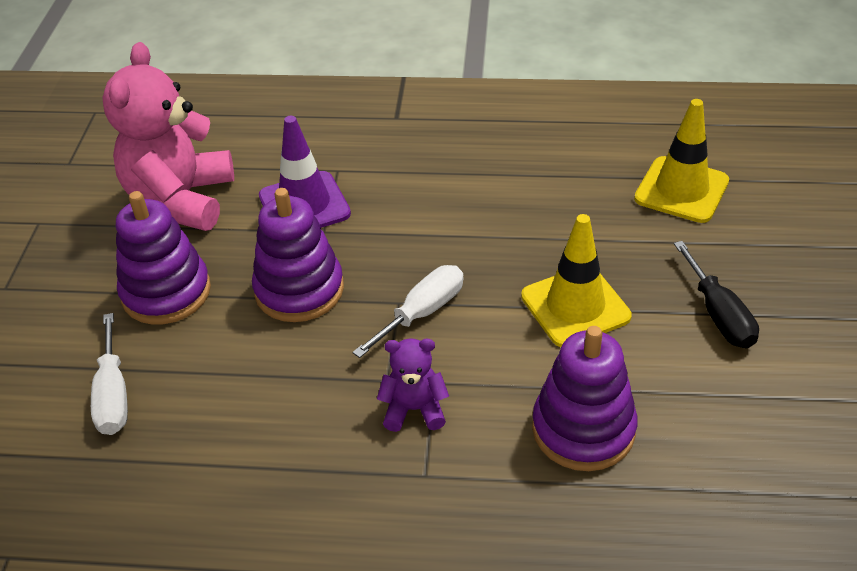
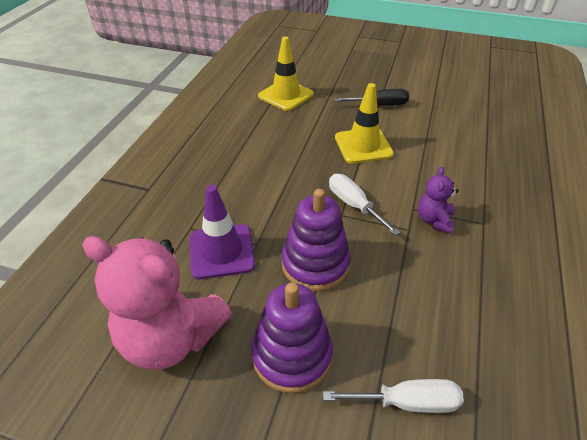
camera: 80 degrees left, 0 degrees up
(583, 429) = (451, 160): purple stacking toy -> none

